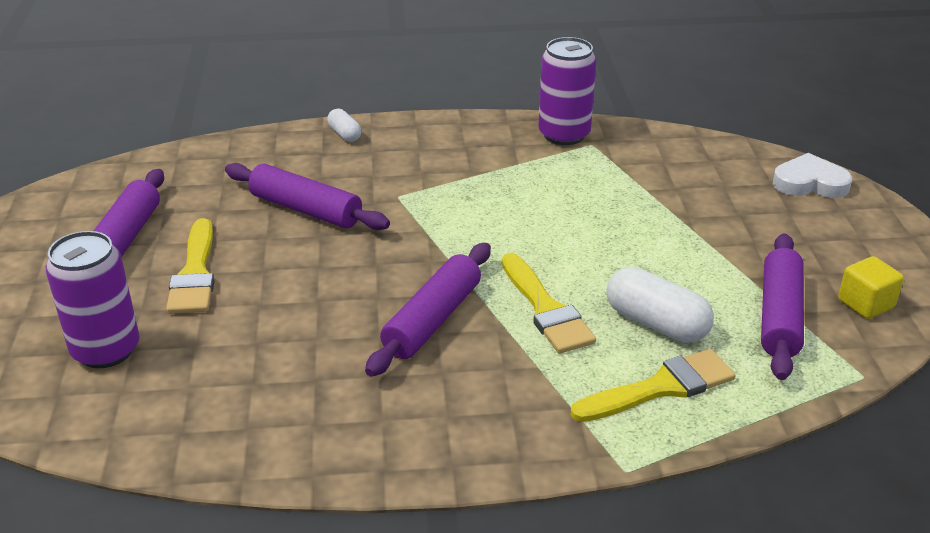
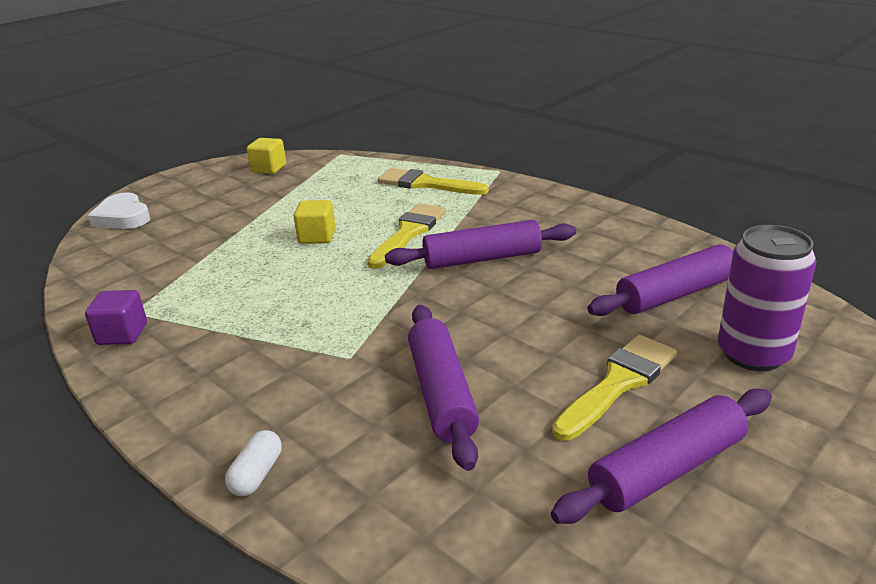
camera: 130 degrees left, 5 degrees down
(564, 135) = (122, 334): purple can -> purple cube
(614, 259) = (317, 237): none -> yellow cube
(656, 323) = (370, 203): white capsule -> none
(780, 316) = (313, 181): purple rolling pin -> purple rolling pin (675, 294)

